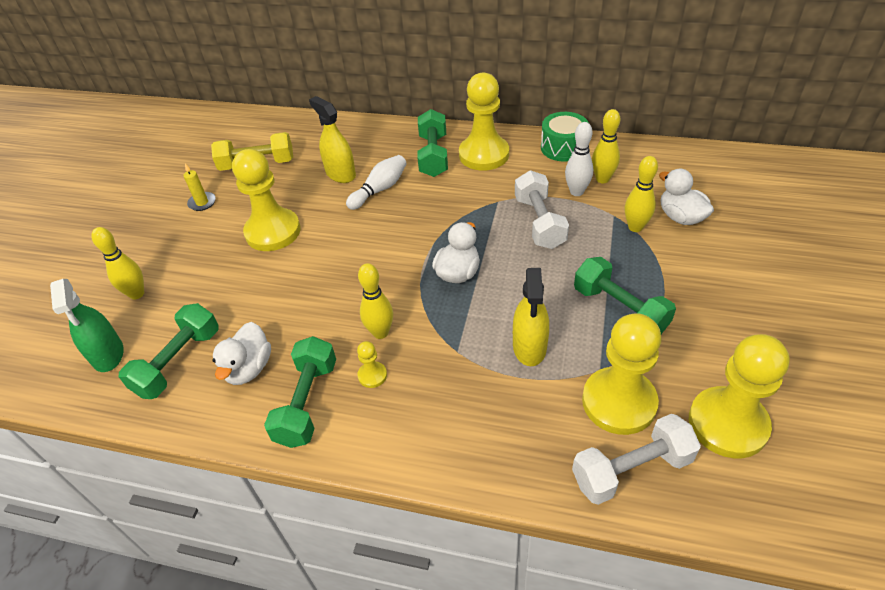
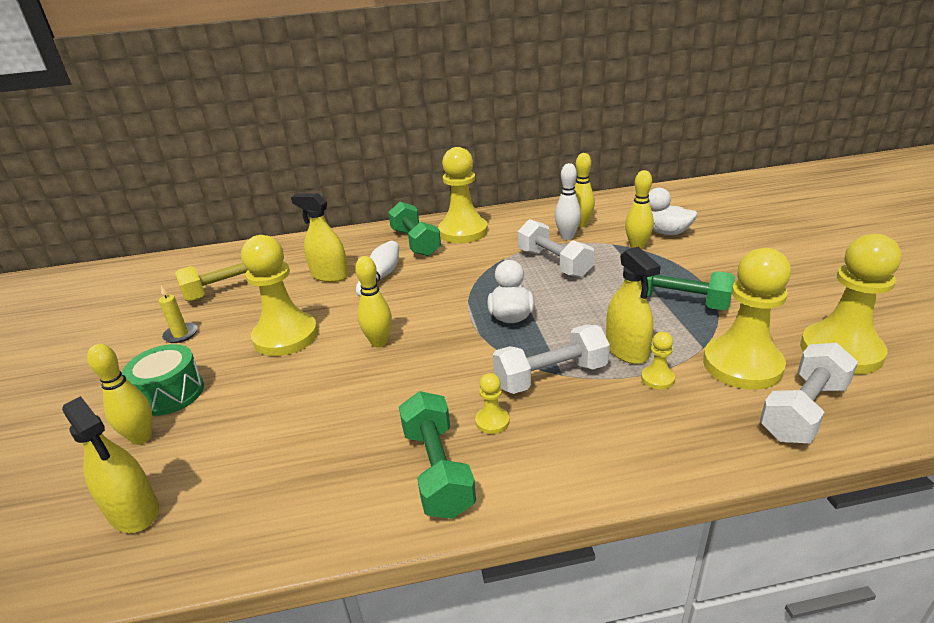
camera: 25 degrees left, 15 degrees down
(108, 354) = (134, 511): green spray bottle -> yellow spray bottle
(178, 362) = (244, 486): green dumbbell -> none
(249, 368) = (342, 462): white duck -> none
(380, 332) = (471, 383): yellow bowling pin -> yellow bowling pin (379, 342)
(446, 349) = (551, 376): none -> white dumbbell
(532, 387) = (657, 378): none -> yellow pawn
(563, 147) = (529, 213): green drum -> green drum (170, 393)

